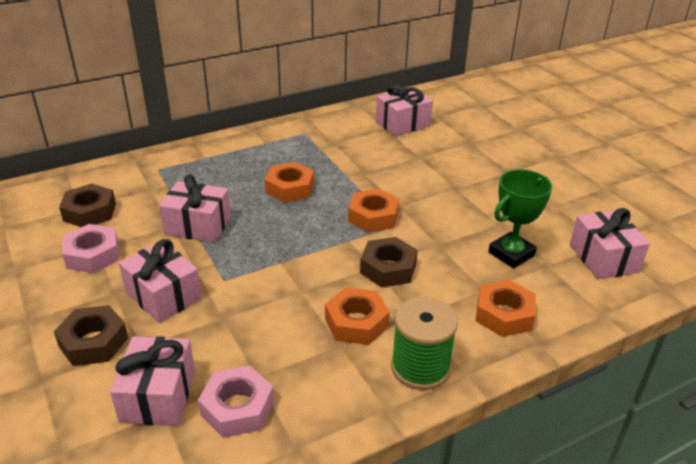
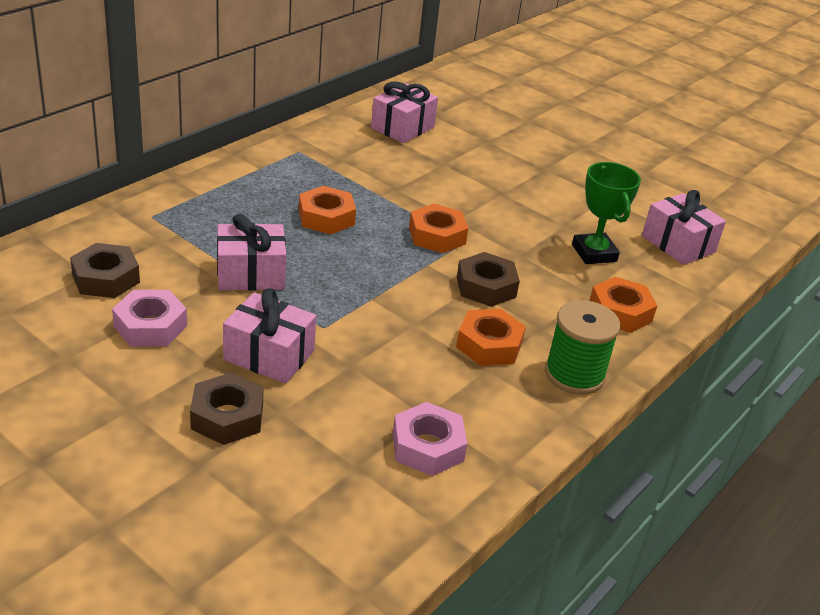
camera: 25 degrees left, 0 degrees up
(158, 396) = (339, 453): pink gift -> none
(511, 254) = (594, 253): green trophy -> green trophy turned 45 degrees counterclockwise

